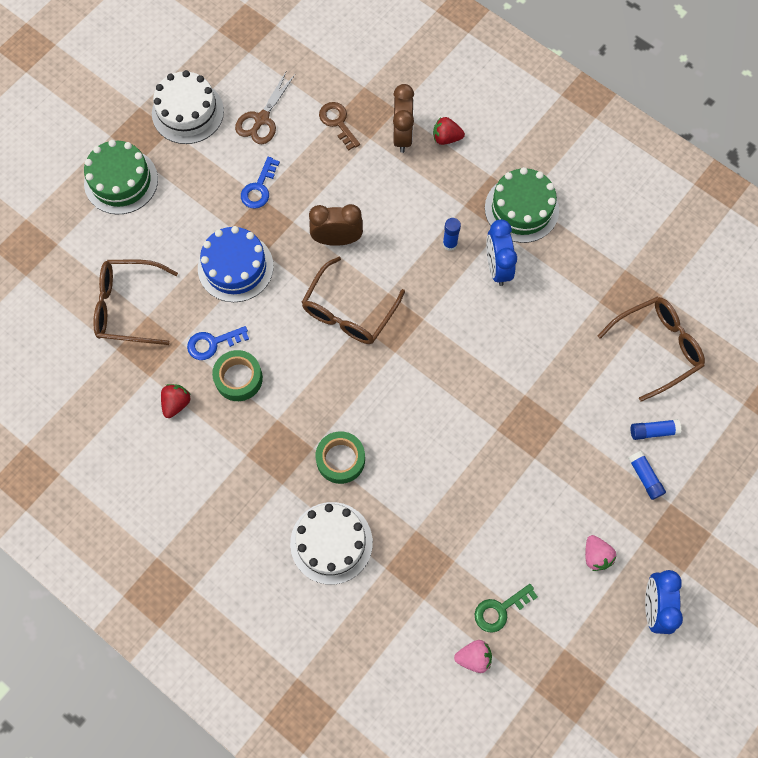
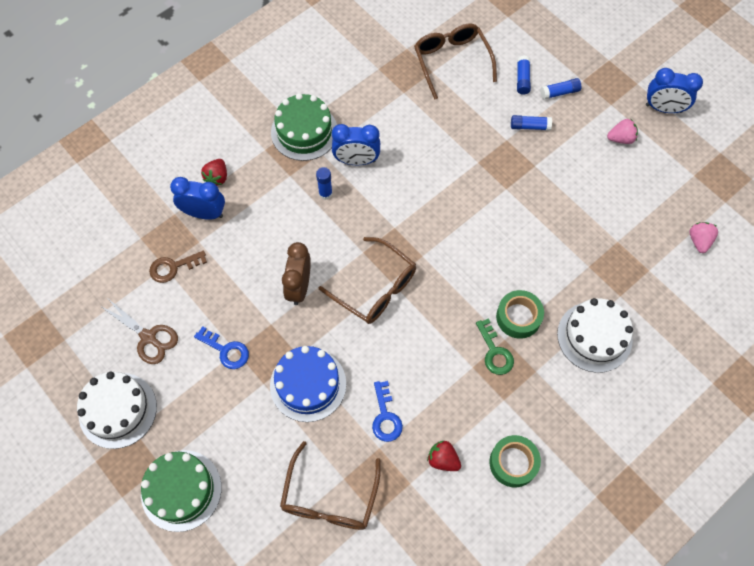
camera: 80 degrees left, 5 degrees down
(238, 378) = (426, 396): green tape -> green tape (513, 463)
(402, 136) = (204, 213): brown clock -> blue clock
(500, 610) = (661, 215): green key -> green key (495, 352)
(587, 447) = (530, 126): none -> blue glue stick

